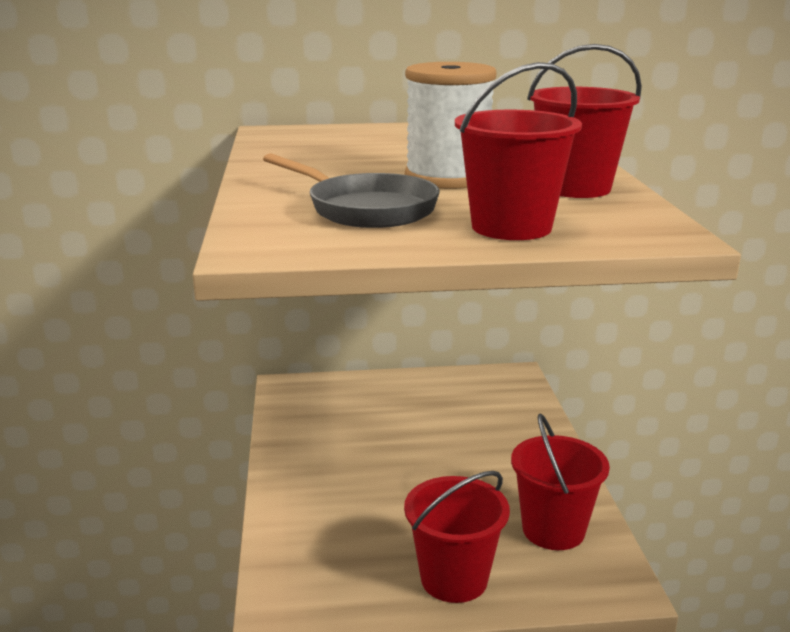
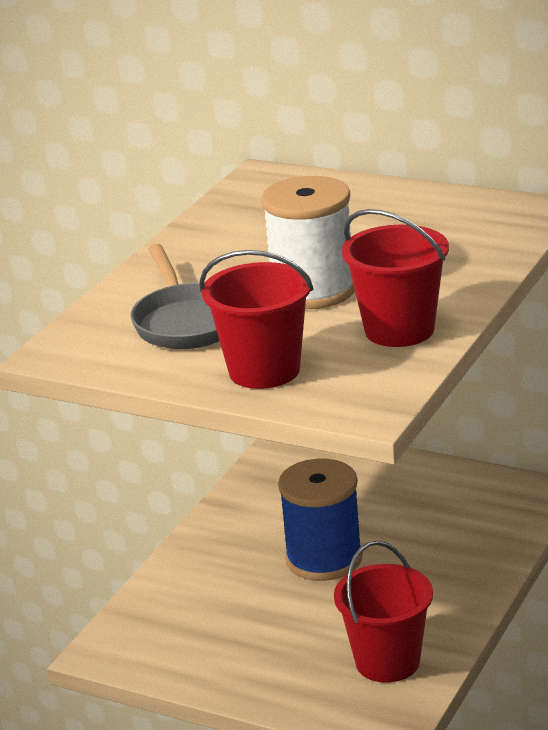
camera: 35 degrees right, 5 degrees up
(408, 463) = (324, 559): none -> blue spool
(454, 579) = (256, 673): red bucket -> none

